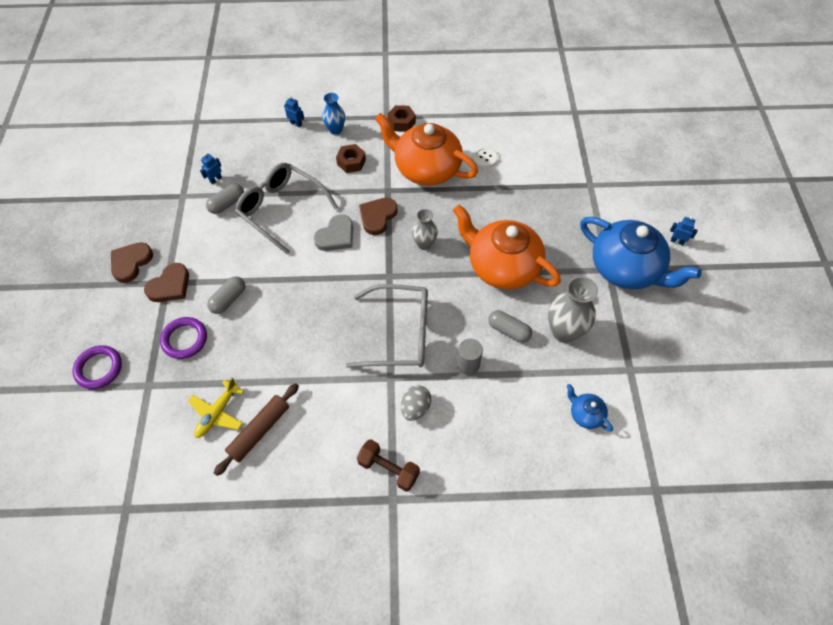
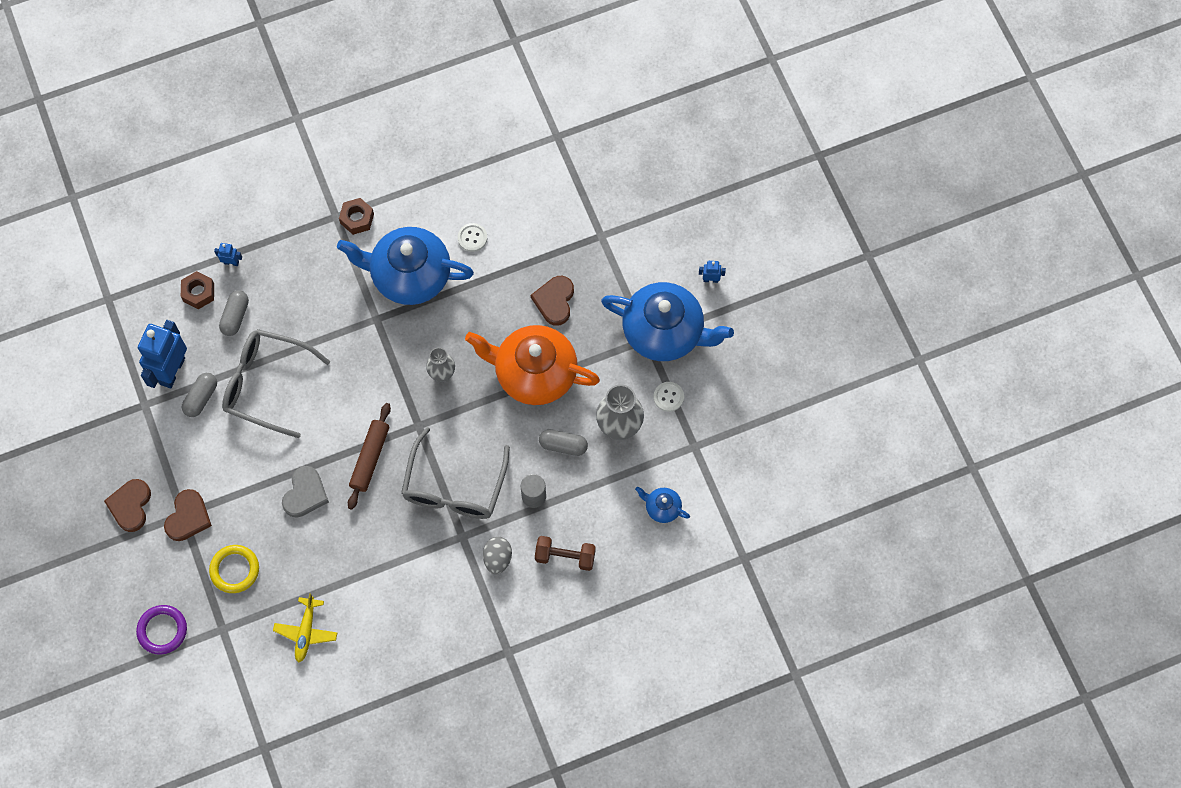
camera: 20 degrees left, 10 degrees up
(184, 339) = (235, 570): purple ring -> yellow ring
(215, 179) = (172, 371): blue robot -> blue robot, size x2.36
(229, 299) = (259, 511): grey capsule -> grey capsule (235, 316)
(259, 431) = (355, 634): brown rolling pin -> brown rolling pin (370, 458)
(335, 130) = (282, 256): blue vase -> none
(336, 236) = (342, 397): grey heart -> grey heart (305, 494)
(351, 162) = (320, 295): brown nut -> brown nut (198, 292)
(377, 217) = (378, 357): brown heart -> brown heart (554, 301)
(388, 469) = (493, 626): brown dumbbell -> brown dumbbell (565, 557)
(400, 334) = (454, 487): grey glasses -> grey glasses turned 120 degrees clockwise
(426, 169) = (409, 275): orange teapot -> blue teapot
(616, 321) = (668, 397): none -> white button

